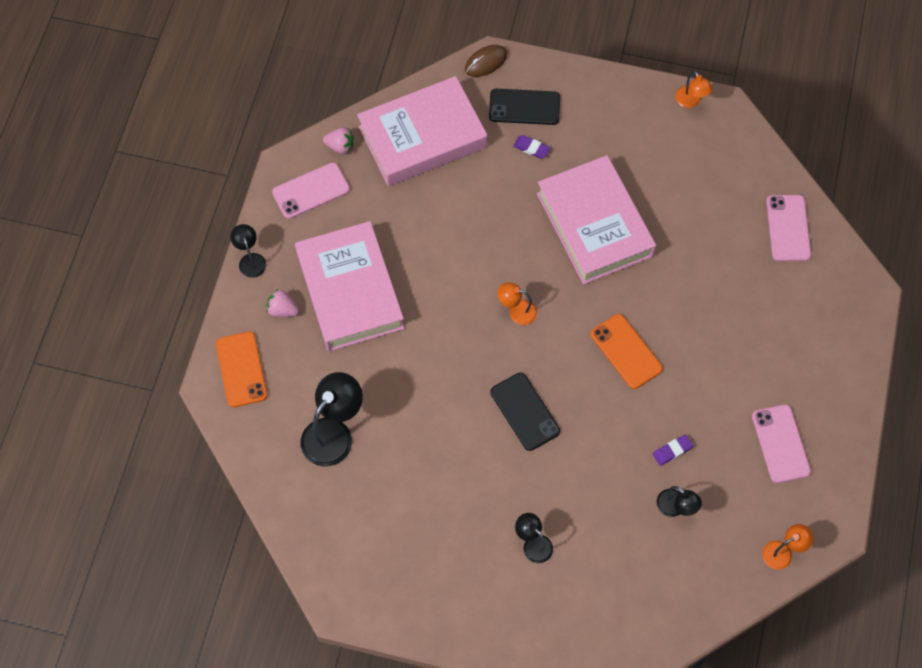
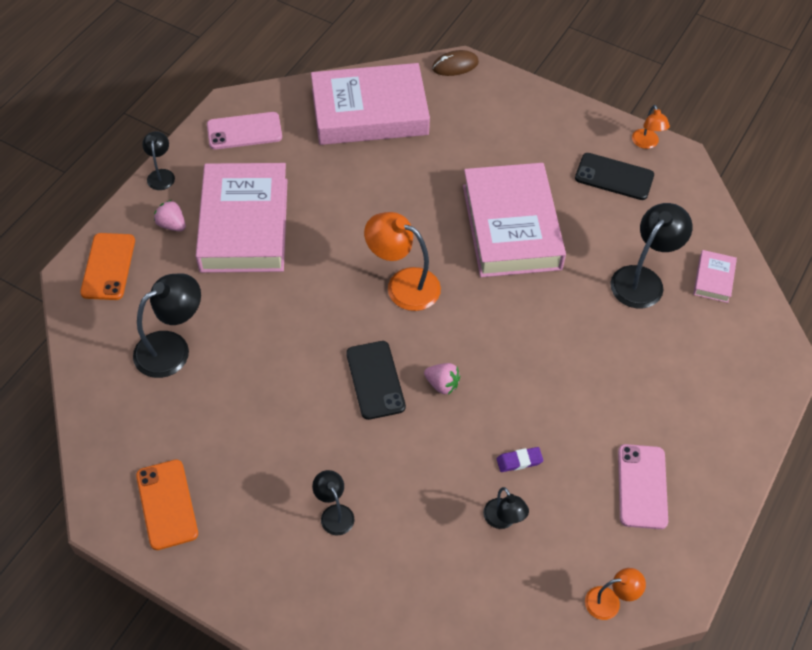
camera: 15 degrees right, 10 degrees down
(340, 146) = (288, 101): pink strawberry -> pink strawberry (442, 384)
(517, 311) = (403, 284): orange lamp -> orange lamp, size x1.80
(524, 107) = (478, 110): black phone -> black phone (614, 177)
(531, 148) = (472, 146): purple eraser -> none
(626, 351) = (503, 351): orange phone -> orange phone (167, 504)
(727, 246) = (643, 279): none -> black lamp
(788, 228) = (713, 279): pink phone -> pink book

